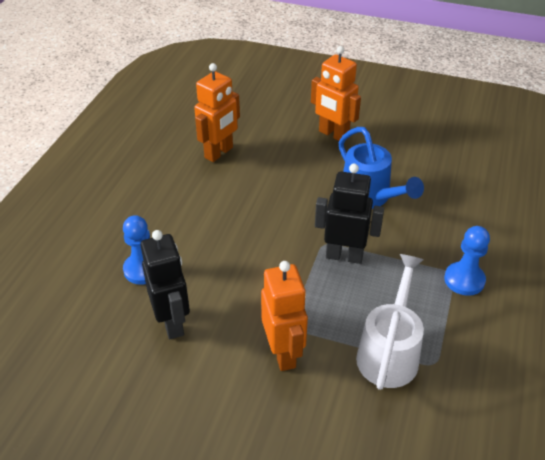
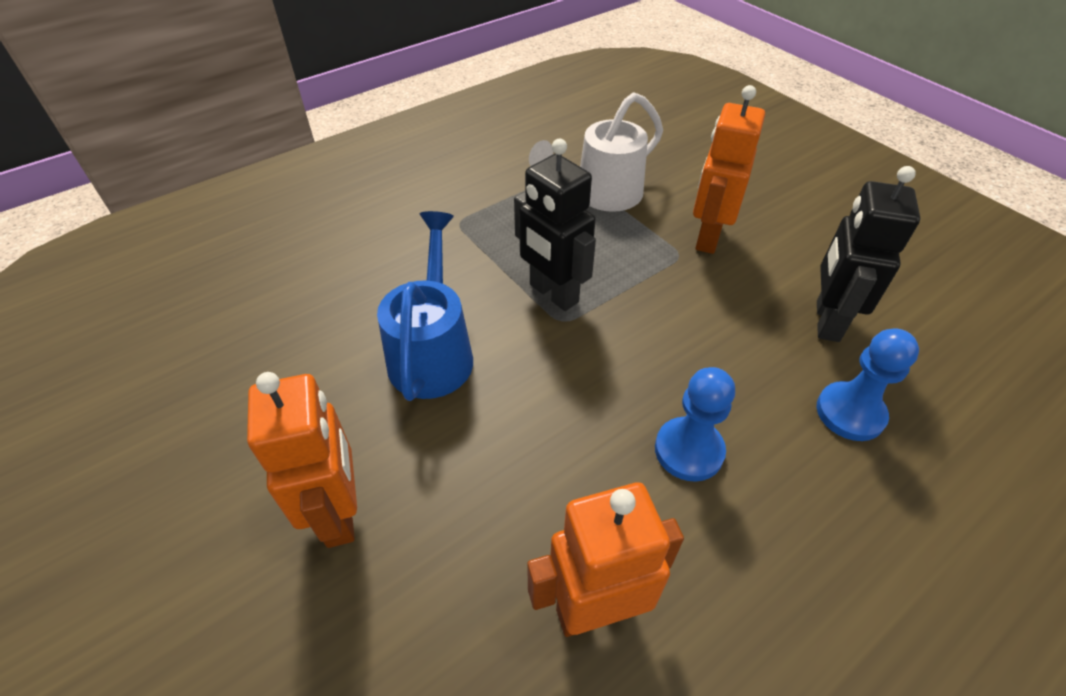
camera: 145 degrees left, 5 degrees up
(464, 280) = (455, 211): blue pawn -> blue pawn (688, 450)

